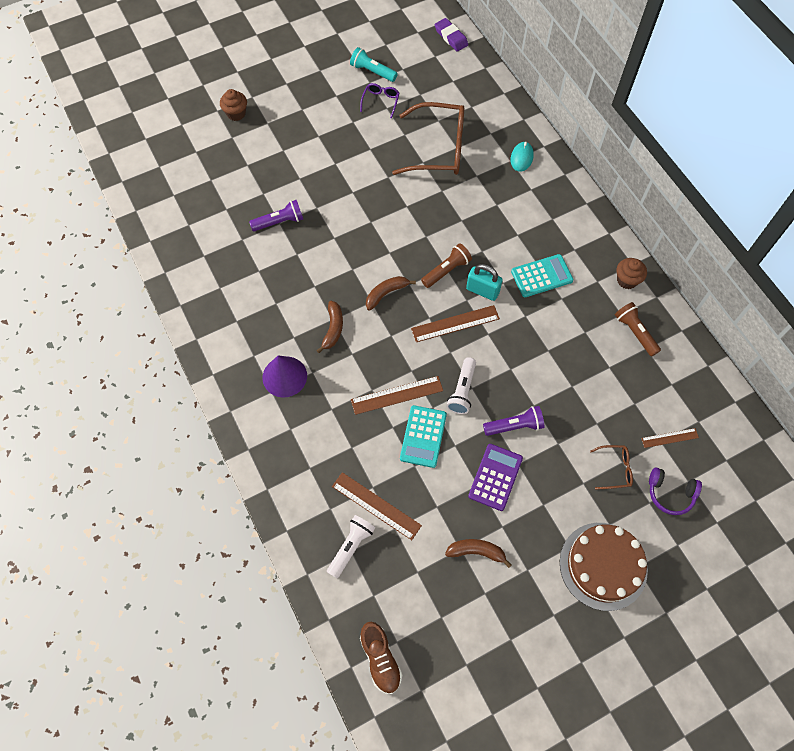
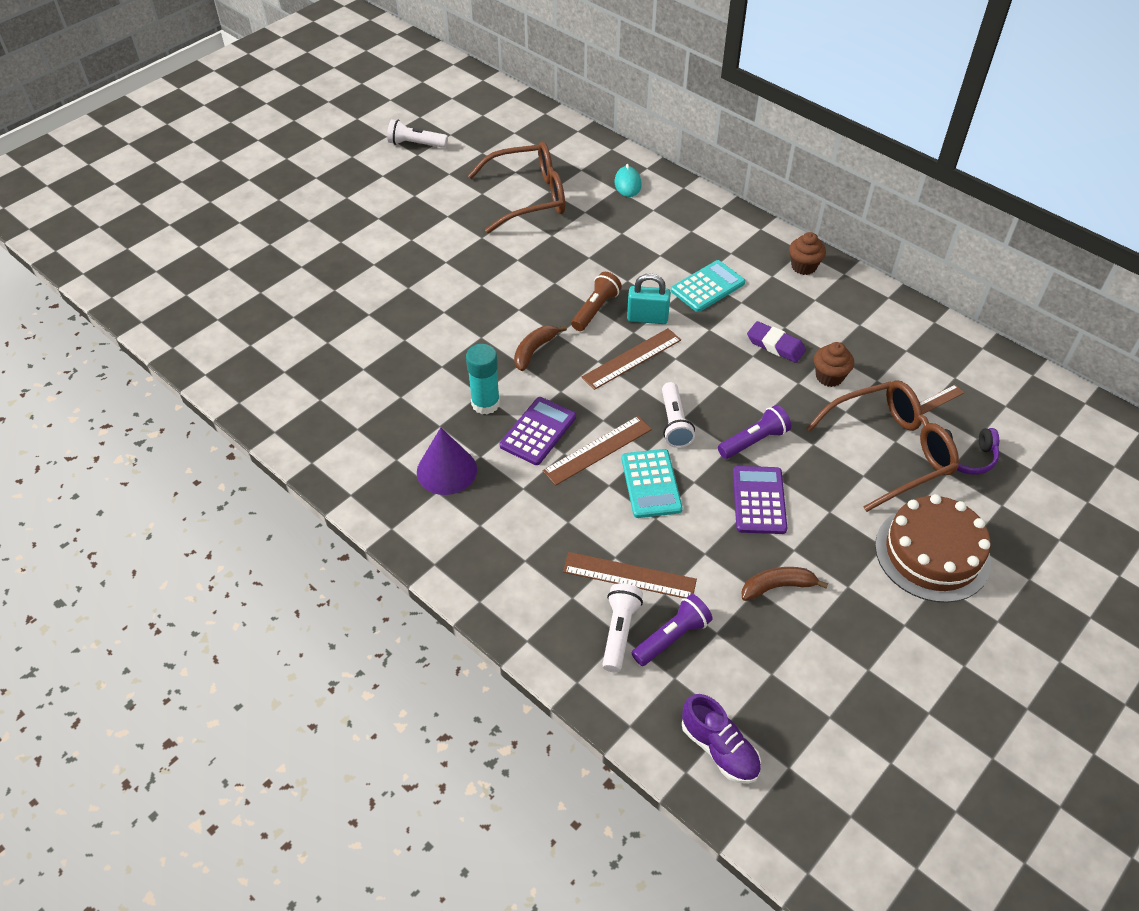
camera: 20 degrees left, 15 degrees down
(236, 113) = (265, 220): brown cupcake -> brown cupcake (829, 377)
(279, 222) = (368, 313): purple flashlight -> purple flashlight (672, 637)
(333, 329) = (485, 403): brown banana -> turquoise glue stick
(361, 365) = (538, 431): none -> purple calculator
(372, 71) = (416, 144): turquoise flashlight -> white flashlight
(380, 659) = (719, 749): brown shoe -> purple shoe
(381, 101) = (439, 169): purple glasses -> none
(451, 37) = (492, 94): purple eraser -> purple eraser (775, 345)
(615, 469) = (891, 450): brown glasses -> brown glasses, size x2.24
(635, 332) = (839, 312): brown flashlight -> none

